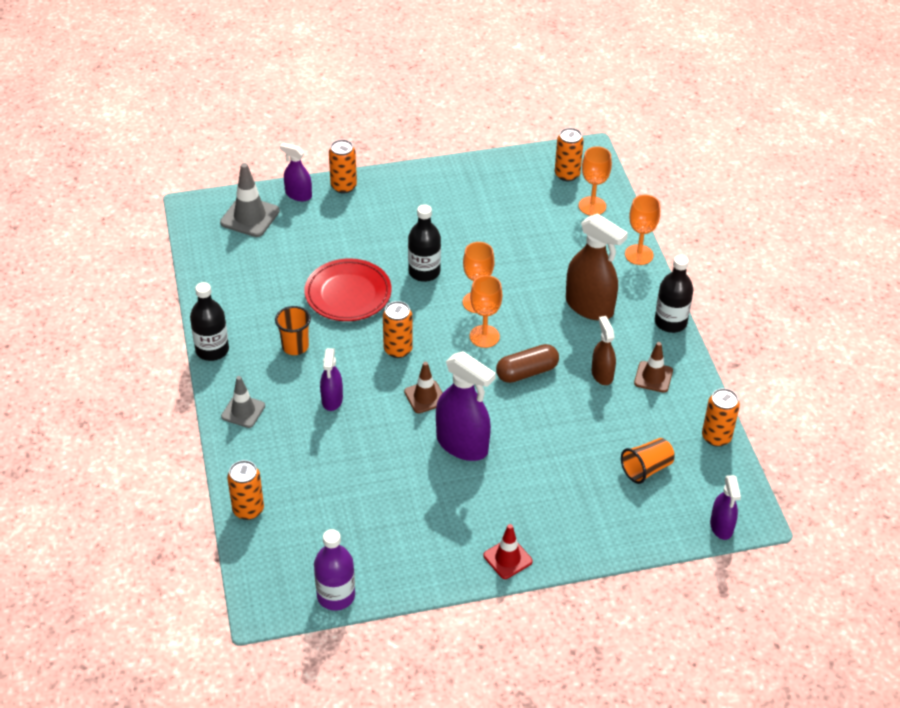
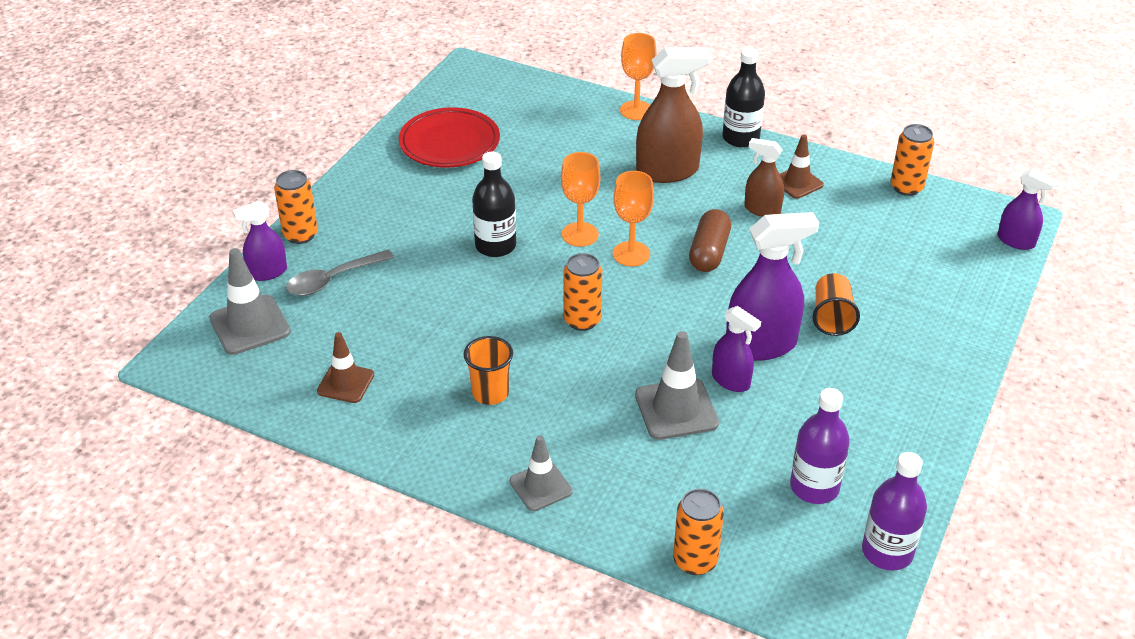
camera: 50 degrees left, 5 degrees down
(212, 350) = (417, 463): black bottle -> none
(320, 224) = (333, 280): none -> grey spoon
(332, 400) = (600, 406): purple spray bottle -> purple spray bottle (731, 380)
(348, 294) = (461, 314): red plate -> red plate (449, 143)
(358, 534) = (814, 487): none -> purple bottle
(363, 435) = (676, 409): none -> grey traffic cone
(425, 397) = (669, 336): brown traffic cone -> brown traffic cone (345, 383)
(507, 558) = (942, 394): red traffic cone -> none
(567, 174) = (481, 94): orange can -> none
(592, 206) = (541, 102): orange goblet -> none
(646, 469) = (907, 246): orange cup -> orange cup (832, 317)

